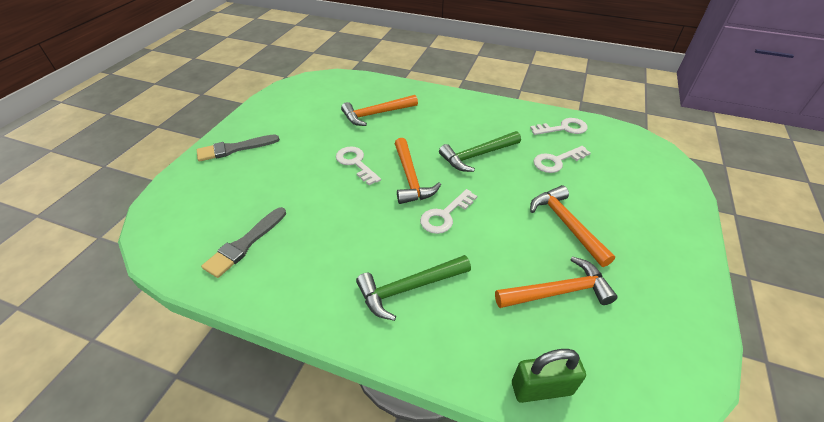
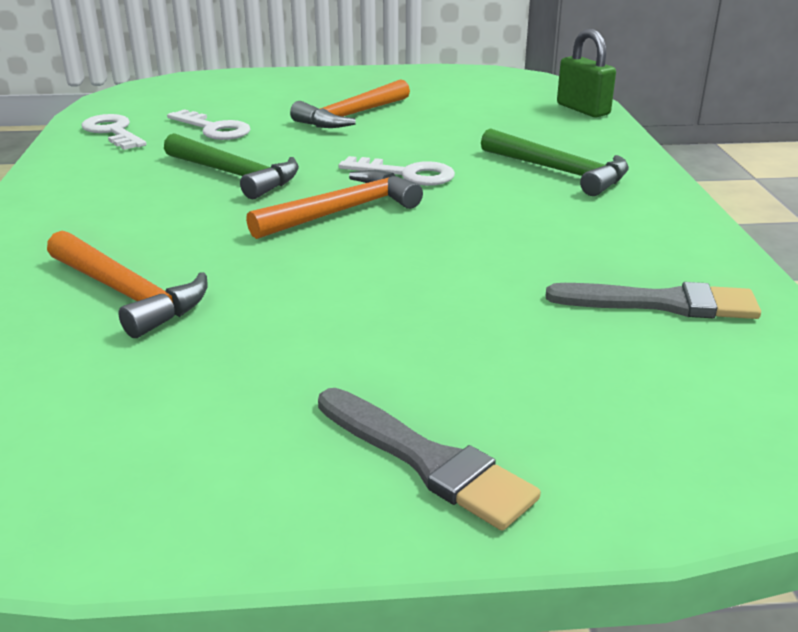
camera: 115 degrees left, 15 degrees down
(356, 163) = (341, 268): white key -> none
(558, 291) = (464, 112): orange hammer -> none

